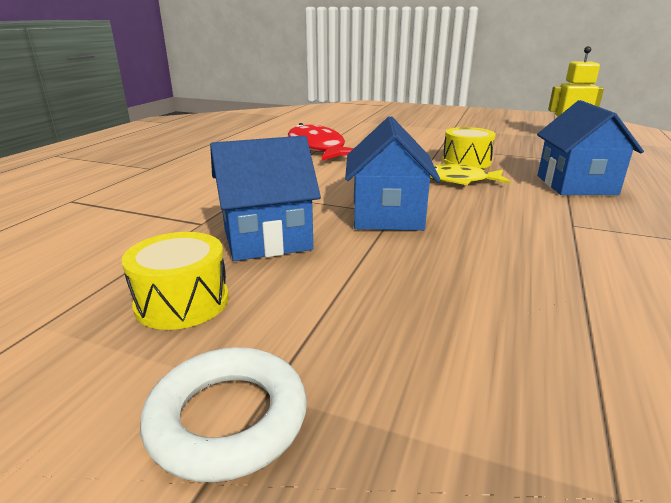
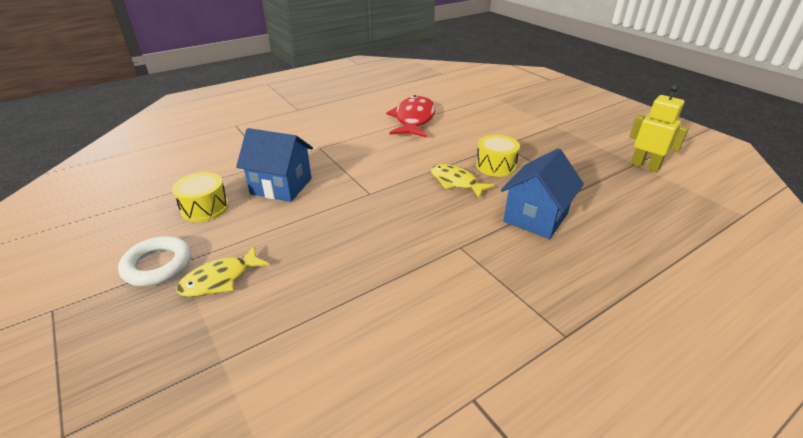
camera: 35 degrees right, 10 degrees up
(383, 379) = (220, 279): none -> yellow fish
(387, 216) = (362, 194): blue house -> none

